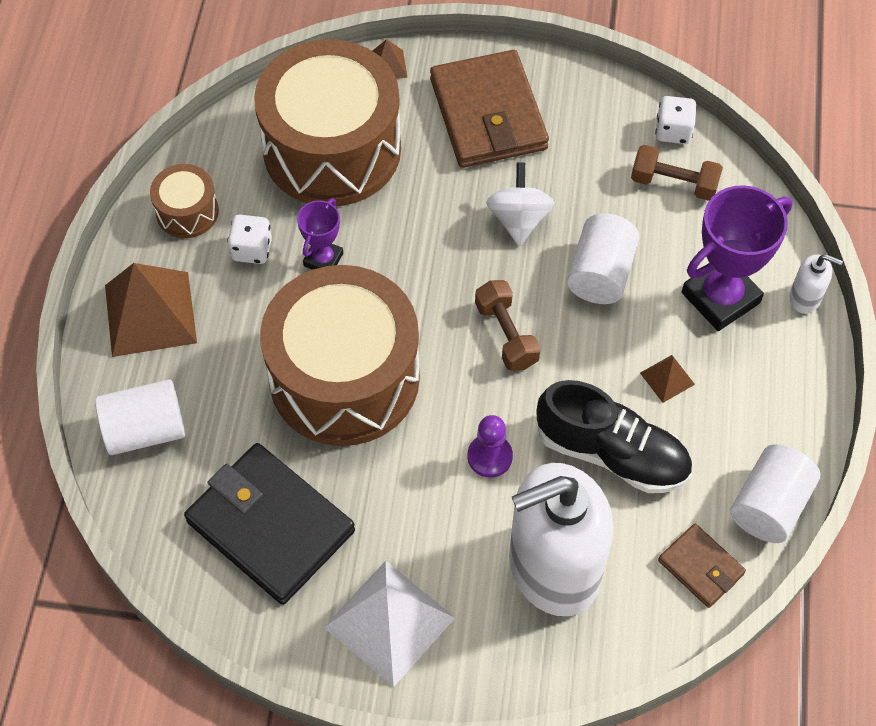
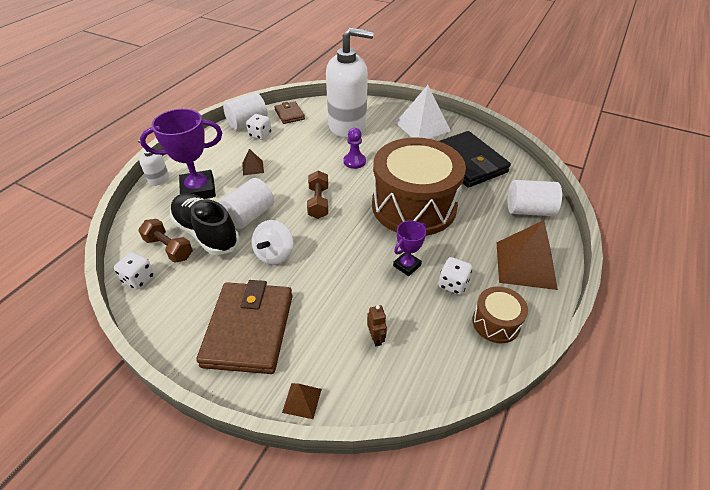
camera: 160 degrees left, 15 degrees down
(332, 149) = (376, 338): brown drum -> brown robot
(612, 453) = (298, 150): black shoe -> black shoe (206, 233)
(716, 475) = (260, 135): none -> white dice

